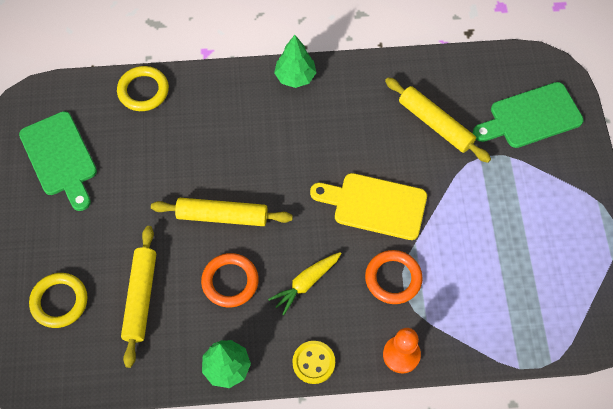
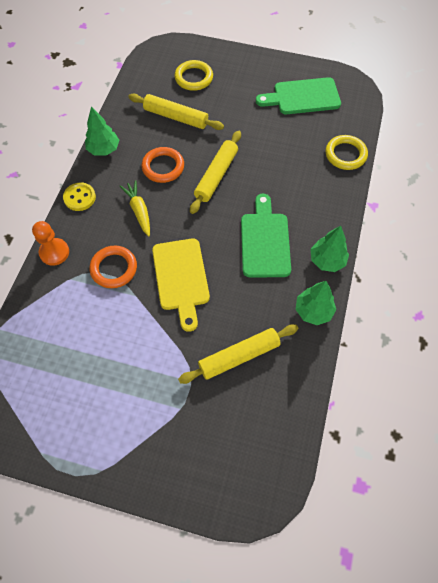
camera: 110 degrees right, 0 degrees up
(358, 75) = (313, 311): none -> green tree
(375, 205) = (181, 278): yellow cutting board -> yellow cutting board turned 135 degrees clockwise
(531, 117) = (214, 450): green cutting board -> green cutting board (265, 241)

